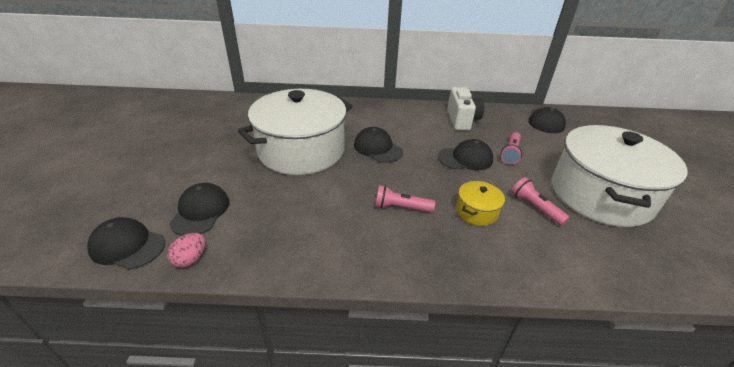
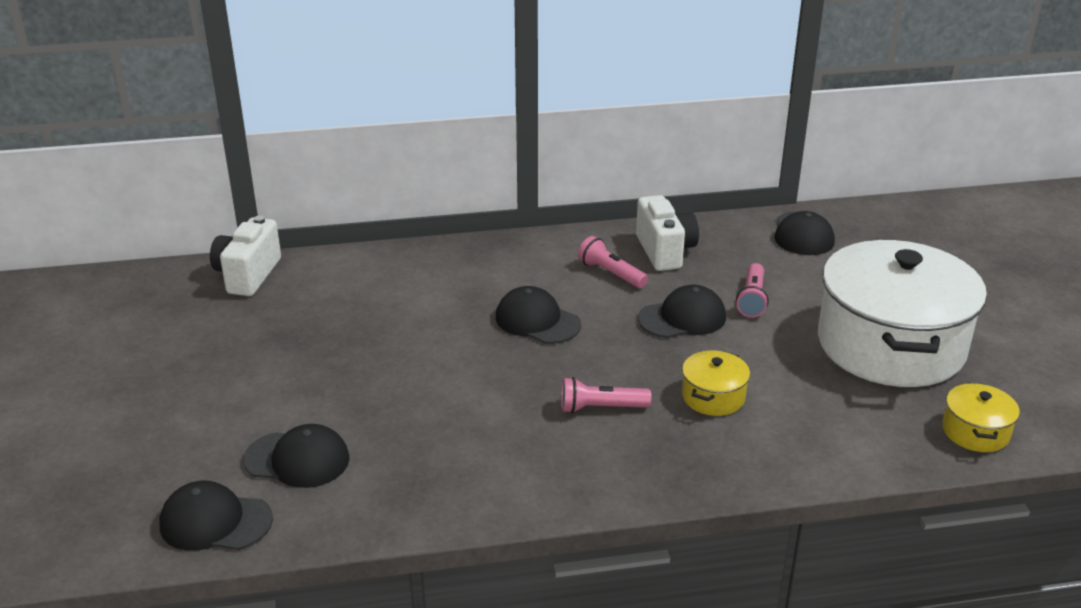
camera: 10 degrees left, 5 degrees down
(190, 259) = (320, 523): pink egg -> none
(200, 211) = (297, 459): black cap -> black cap turned 105 degrees clockwise
(231, 103) = (248, 275): none -> white camera
(301, 150) = (412, 343): white pot -> none
(535, 207) = (797, 378): pink flashlight -> pink flashlight (611, 273)
(667, 268) = (975, 432): none -> yellow pot

